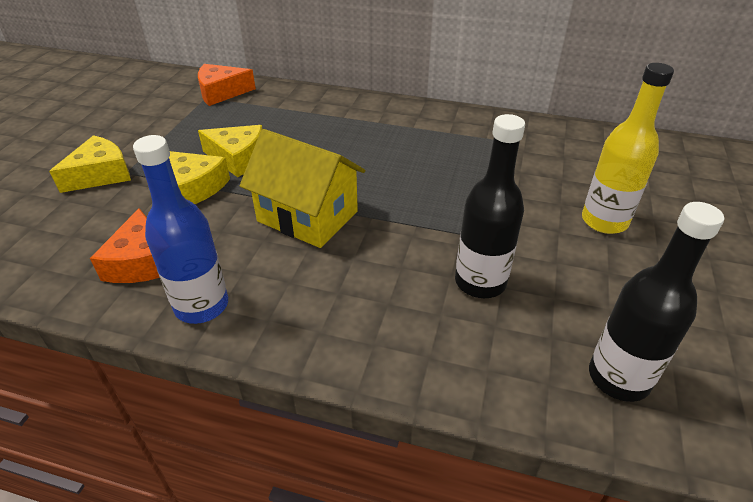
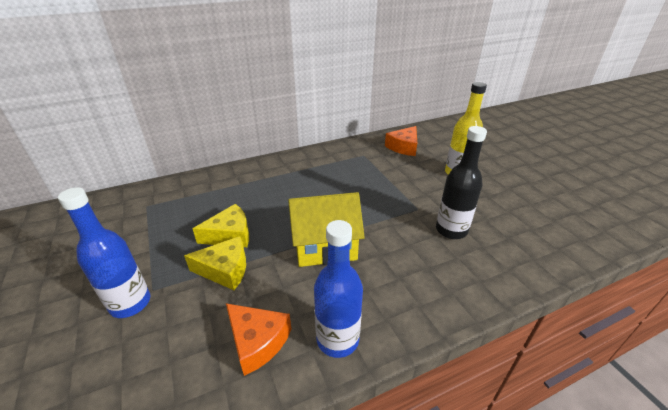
camera: 40 degrees left, 5 degrees down
(100, 174) = (130, 303): yellow cheese -> blue bottle
(221, 92) = (154, 197): orange cheese -> orange cheese (404, 147)
(618, 378) = (549, 239): black bottle -> none

